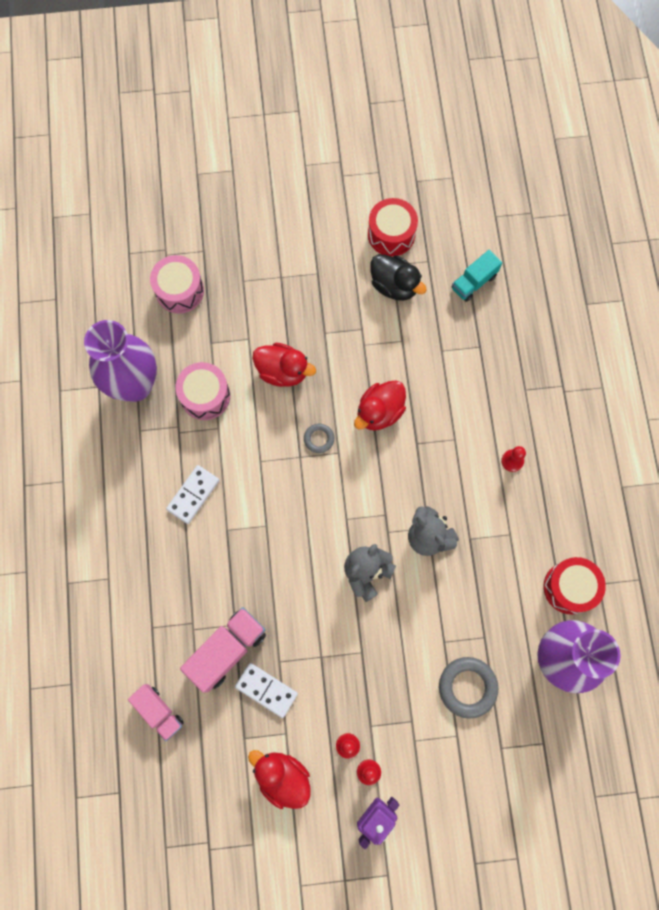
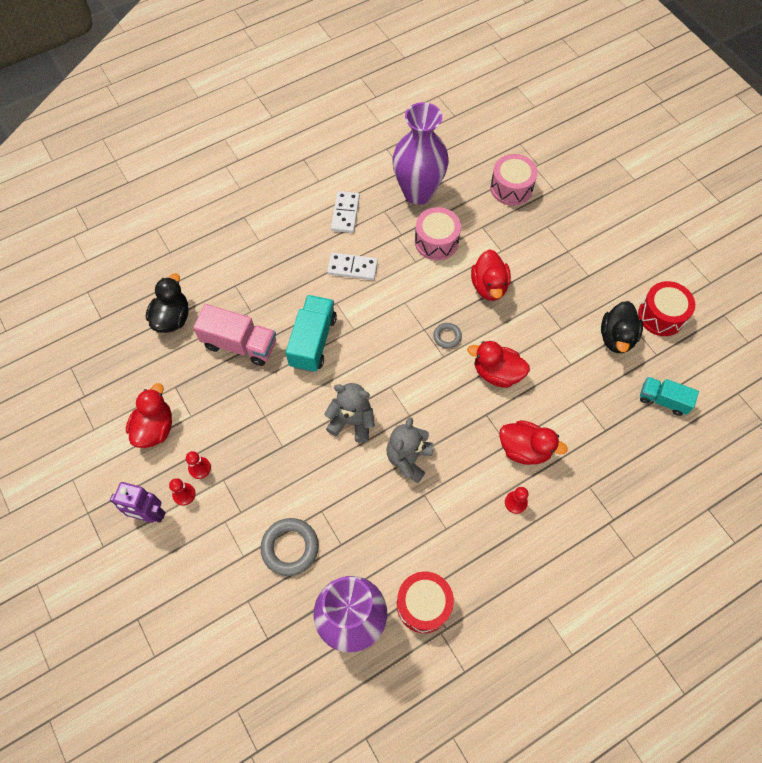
camera: 65 degrees right, 10 degrees down
(159, 712) = (172, 318): pink truck -> black duck
(260, 573) = (313, 341): none -> turquoise truck
(266, 690) = (220, 386): white domino -> white domino (345, 213)
(466, 427) = (524, 449): none -> red duck

